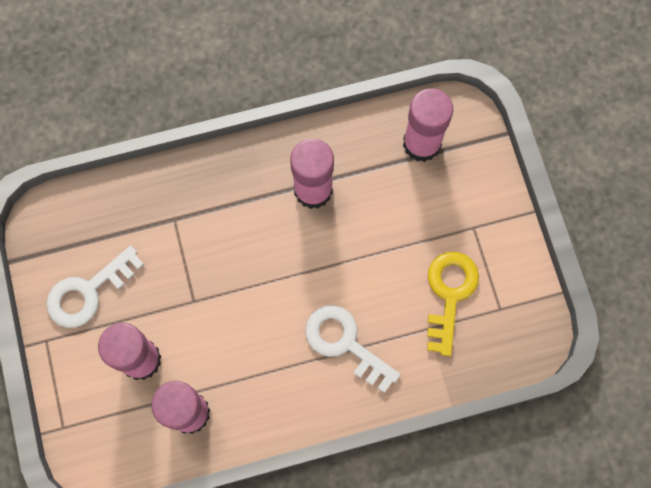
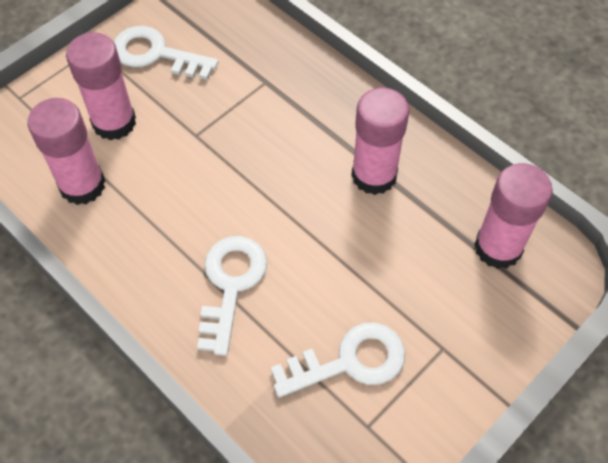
camera: 60 degrees right, 15 degrees down
(449, 294) = (349, 361): yellow key -> white key

